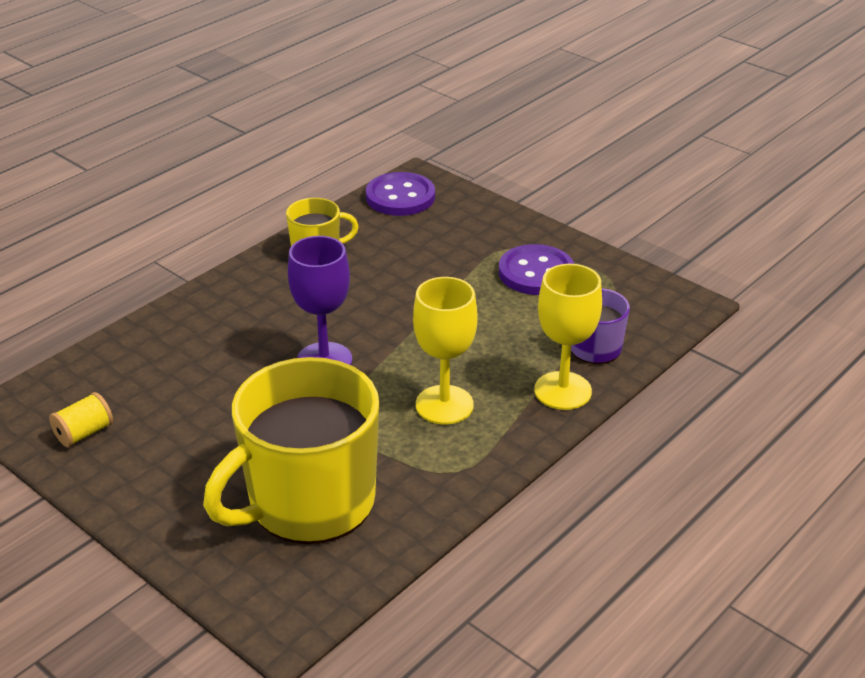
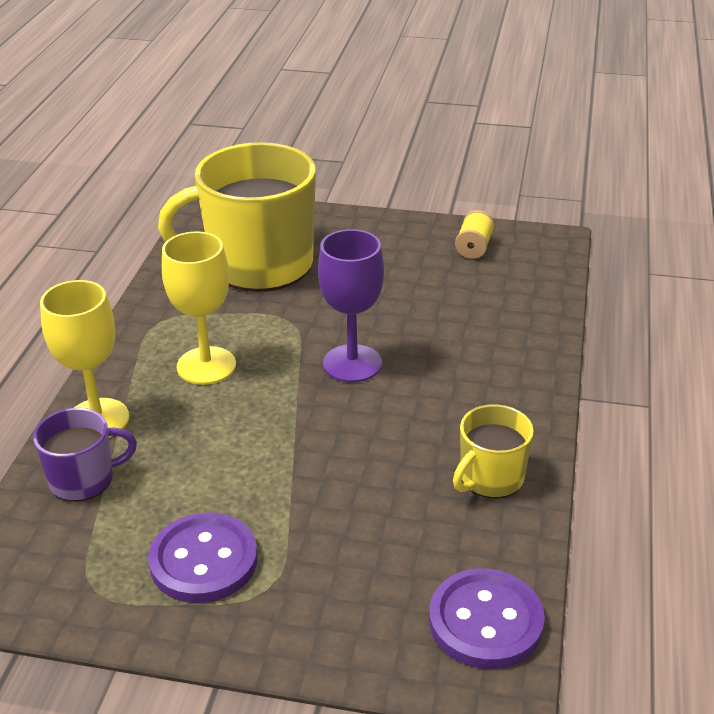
camera: 150 degrees right, 0 degrees up
(309, 502) = (258, 265): yellow mug -> yellow mug turned 120 degrees counterclockwise

